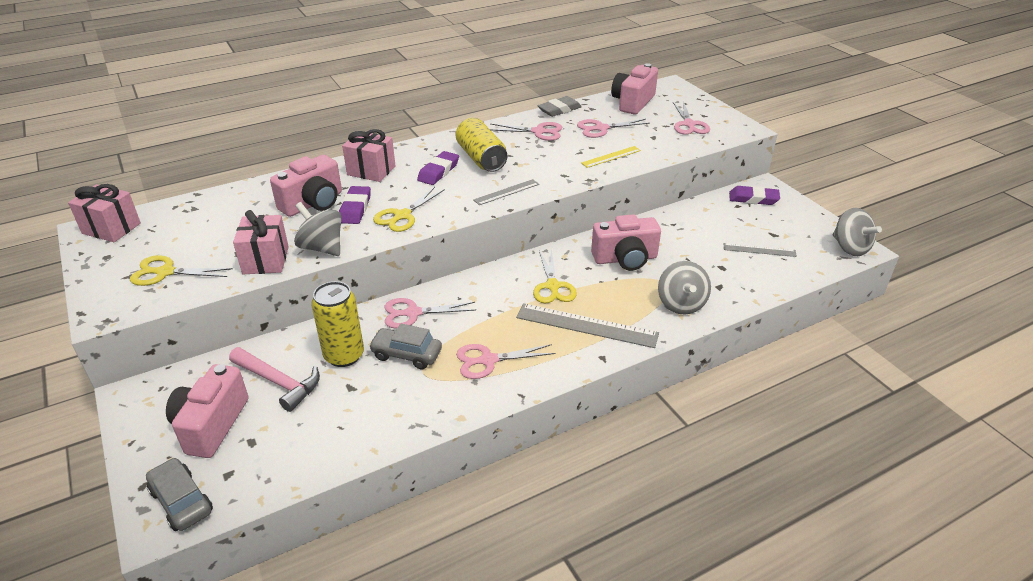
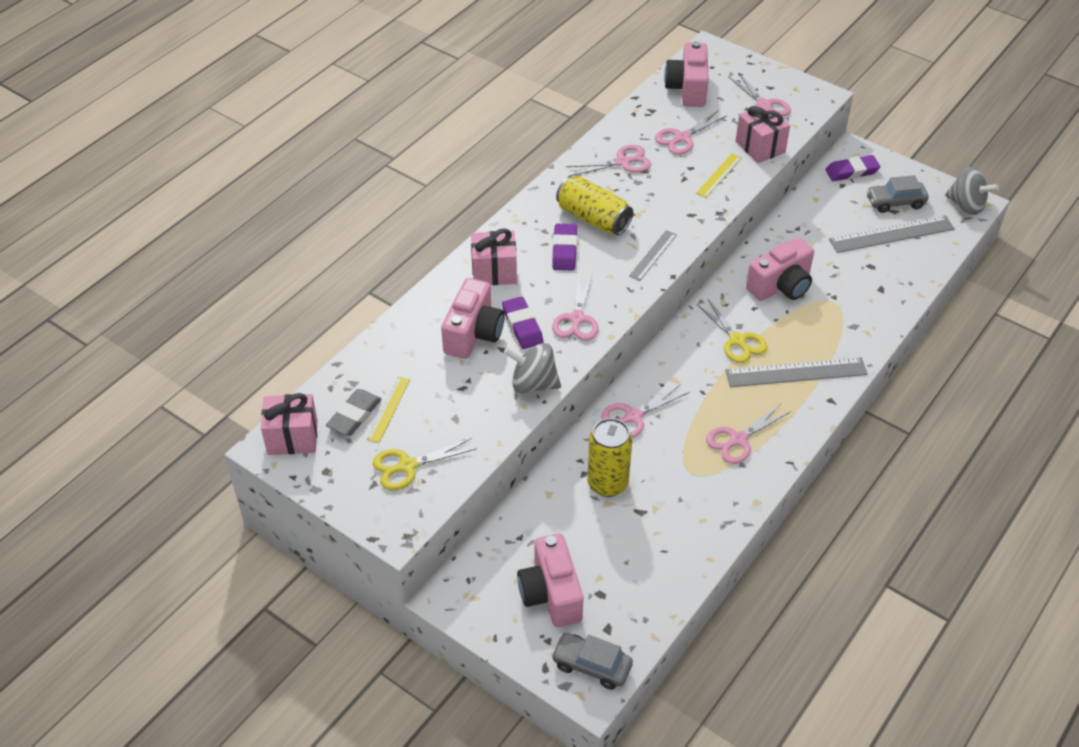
camera: 25 degrees left, 10 degrees up
(197, 231) = (388, 409): none -> yellow ruler
(266, 260) = (492, 417): pink gift -> pink gift (760, 147)
(278, 382) = (572, 532): pink hammer -> none
(402, 216) = (577, 319): yellow scissors -> pink scissors
(406, 354) = (663, 461): grey car -> grey car (895, 202)
(559, 110) = (620, 122): grey eraser -> grey eraser (354, 415)
(681, 304) = (860, 320): grey spinning top -> none
(759, 250) = (891, 234): grey ruler -> grey ruler, size x1.78

